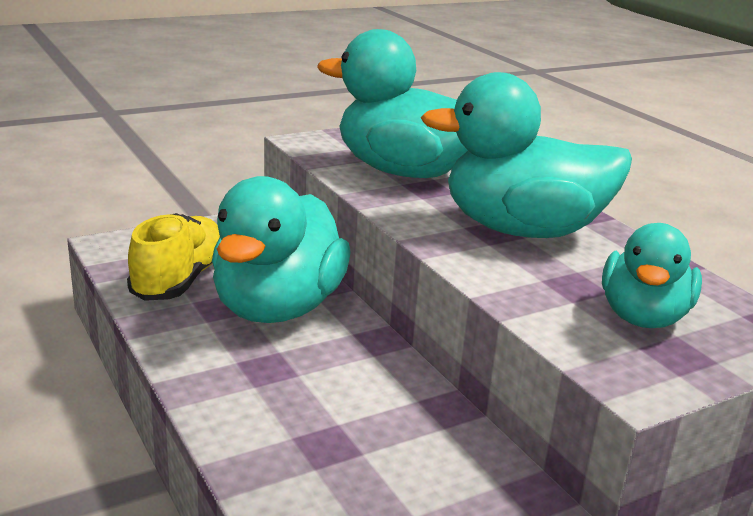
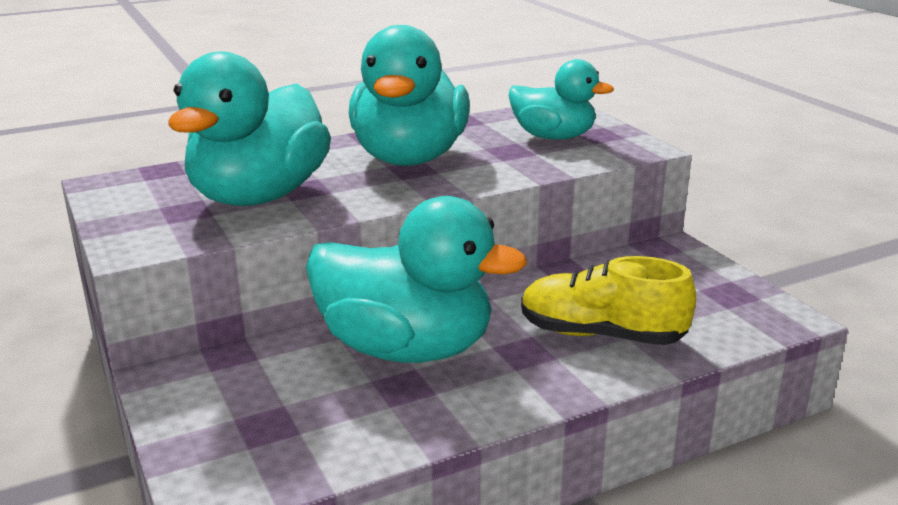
camera: 85 degrees left, 0 degrees up
(179, 280) = (335, 419): yellow shoe -> yellow shoe (601, 335)

